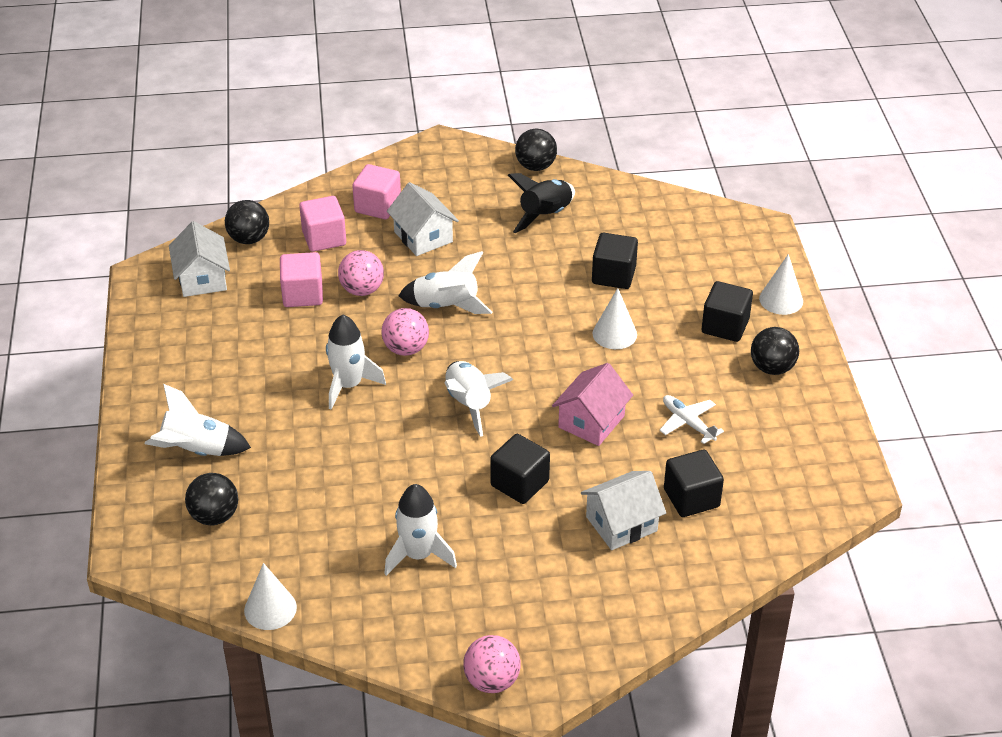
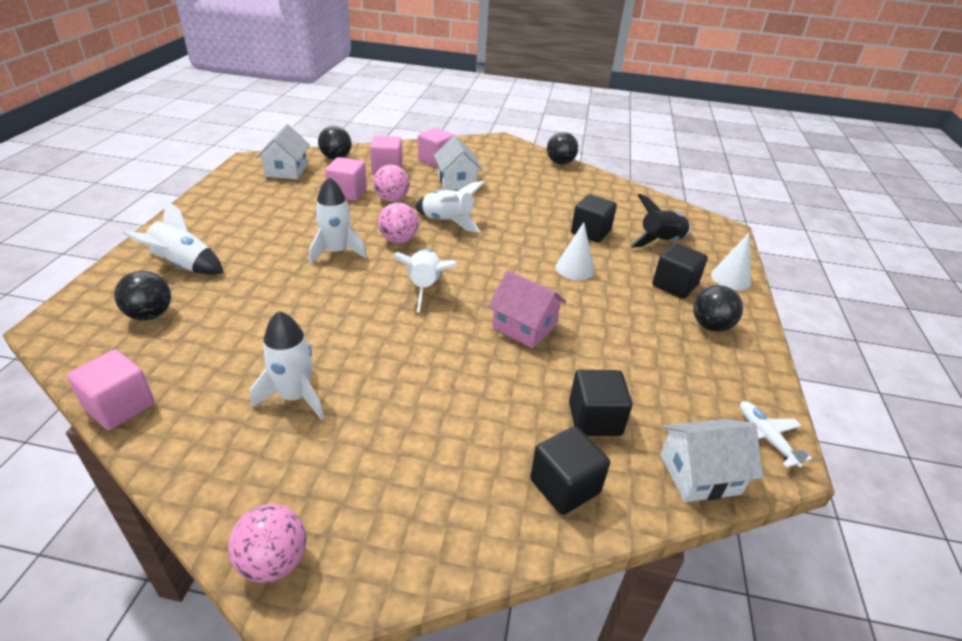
camera: 15 degrees right, 5 degrees down
(270, 609) = (120, 406): white cone -> pink cube
(519, 483) = (431, 360): black cube -> black cube (564, 486)
(545, 215) = (554, 188): black rocket -> black rocket (661, 242)
(591, 421) = (524, 327): pink house -> pink house turned 75 degrees clockwise
(621, 524) = (511, 424): white house -> white house (699, 474)
(688, 423) = (615, 350): white plane -> white plane (765, 438)

